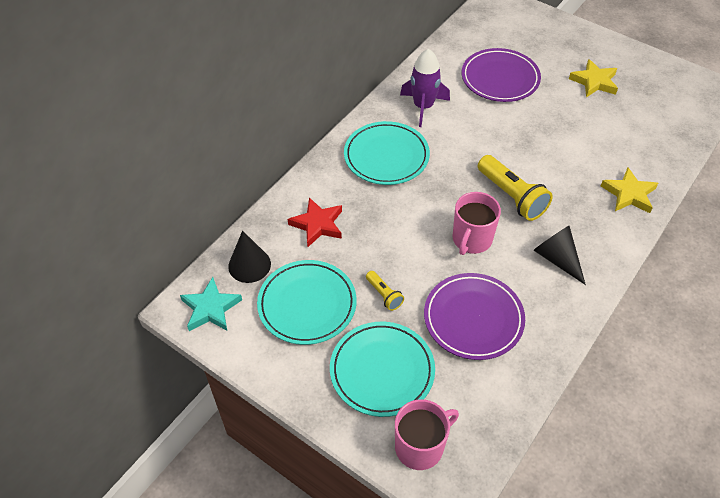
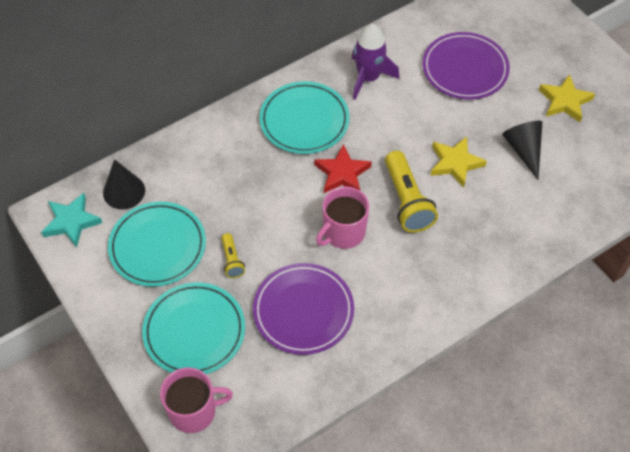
camera: 20 degrees right, 5 degrees up
(317, 224) = (204, 171): red star -> red star (342, 173)
(557, 259) = (417, 279): black cone -> black cone (523, 150)
(629, 194) = (529, 236): yellow star -> yellow star (455, 163)

